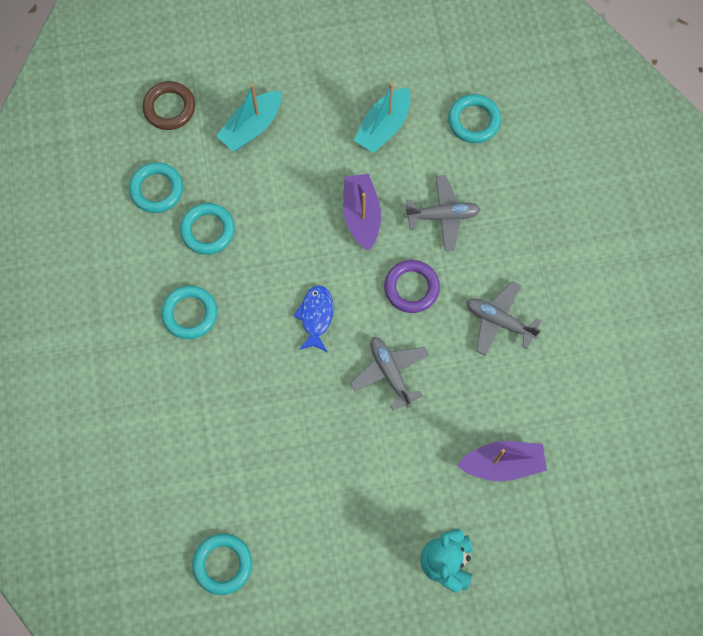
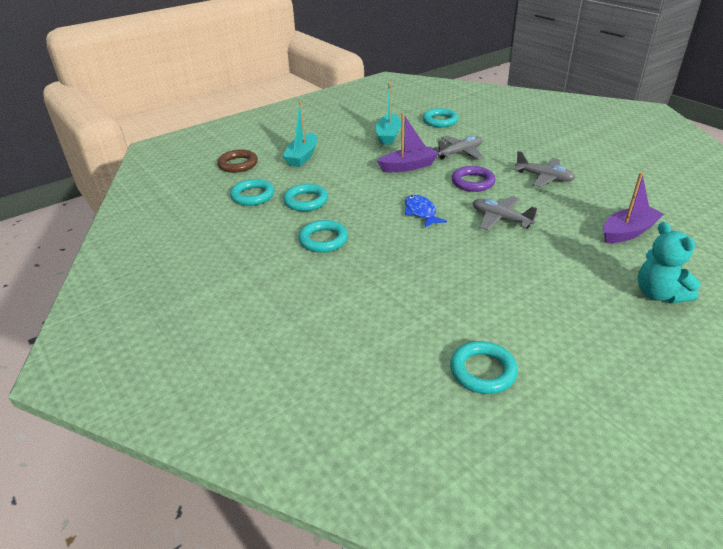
camera: 25 degrees left, 35 degrees down
(361, 215) = (408, 166): purple boat -> purple boat turned 105 degrees clockwise
(499, 321) = (544, 178): grey plane -> grey plane turned 150 degrees counterclockwise

